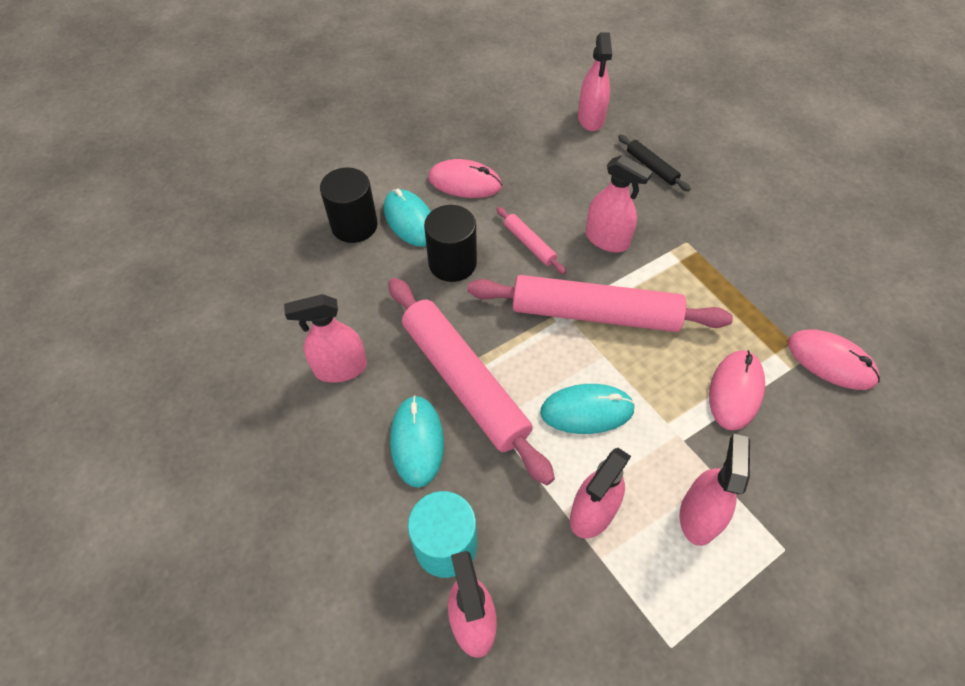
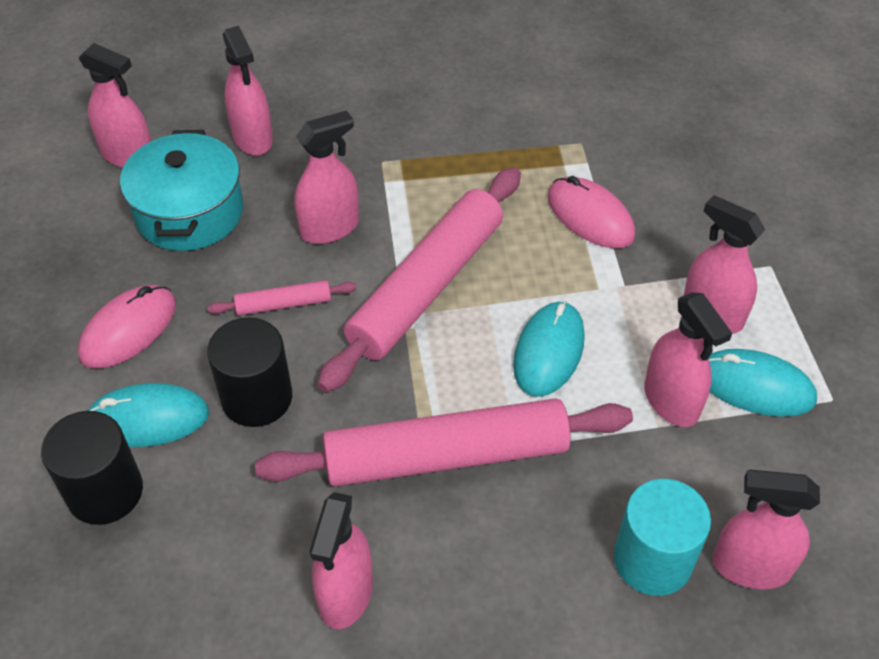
camera: 65 degrees left, 5 degrees down
(417, 442) = (504, 540): turquoise mouse -> turquoise mouse (755, 386)
(568, 167) = (189, 212): none -> turquoise pot
(651, 167) = (253, 138): black rolling pin -> pink spray bottle
(830, 361) = (595, 130): pink mouse -> none

